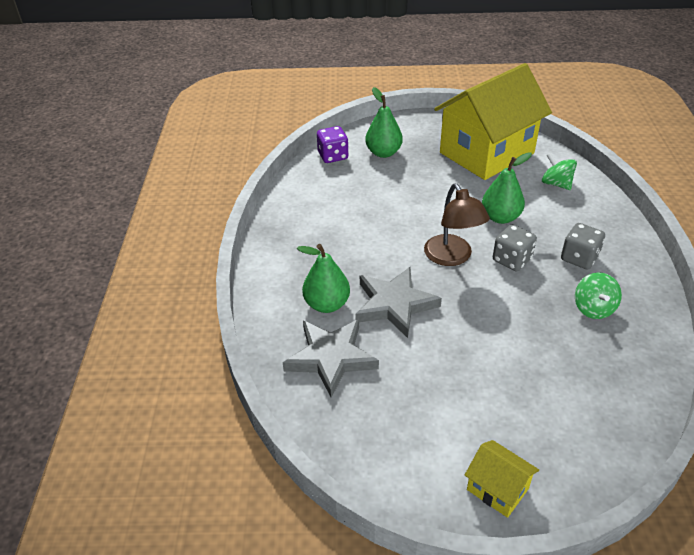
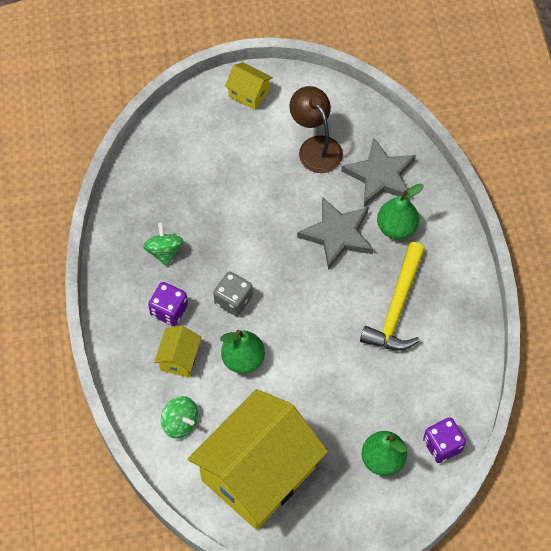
camera: 170 degrees right, 20 degrees up
(345, 240) = (397, 307): none -> yellow hammer
(452, 257) = (290, 297): brown lamp -> brown lamp (315, 147)
(563, 223) = (179, 358): none -> yellow house
(579, 258) = (169, 310): grey dice -> purple dice

